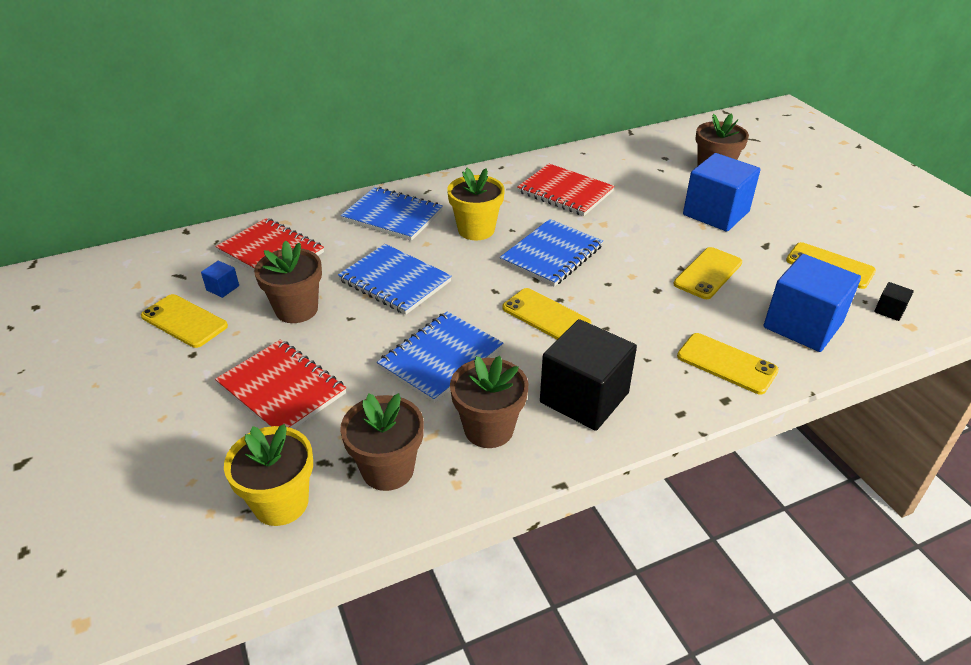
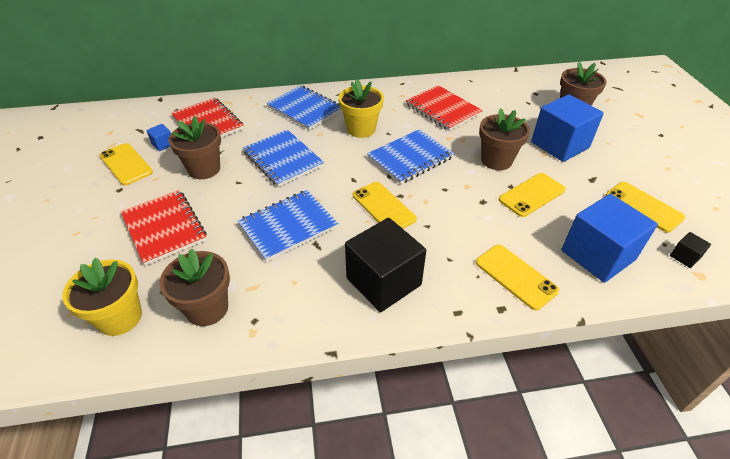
camera: 15 degrees right, 5 degrees up
(489, 429) = (297, 292): brown flower pot -> brown flower pot (496, 160)

